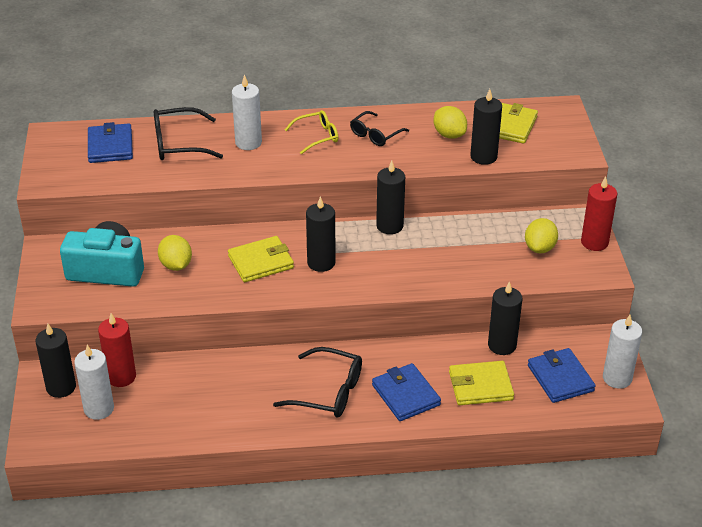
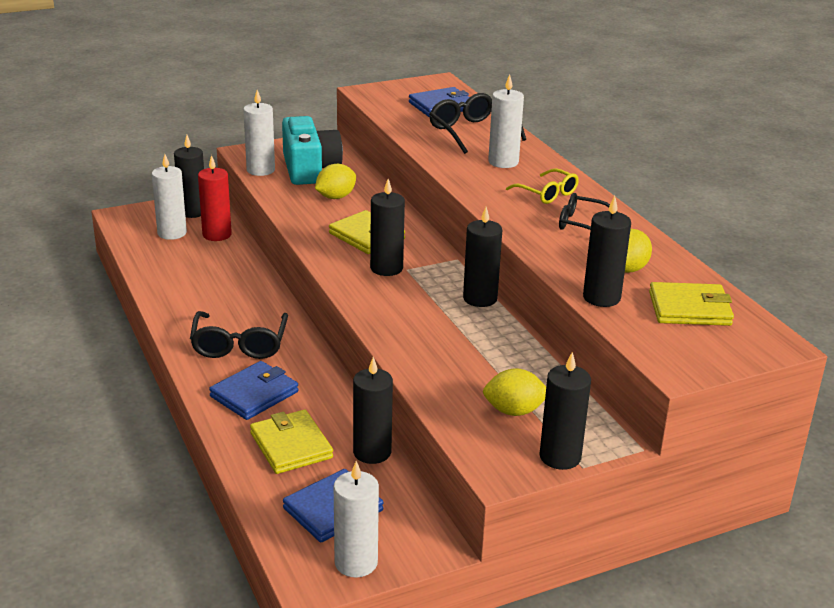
camera: 70 degrees right, 10 degrees down
(88, 302) = (260, 170): none -> white candle
(594, 242) = (560, 457): red candle -> black candle

